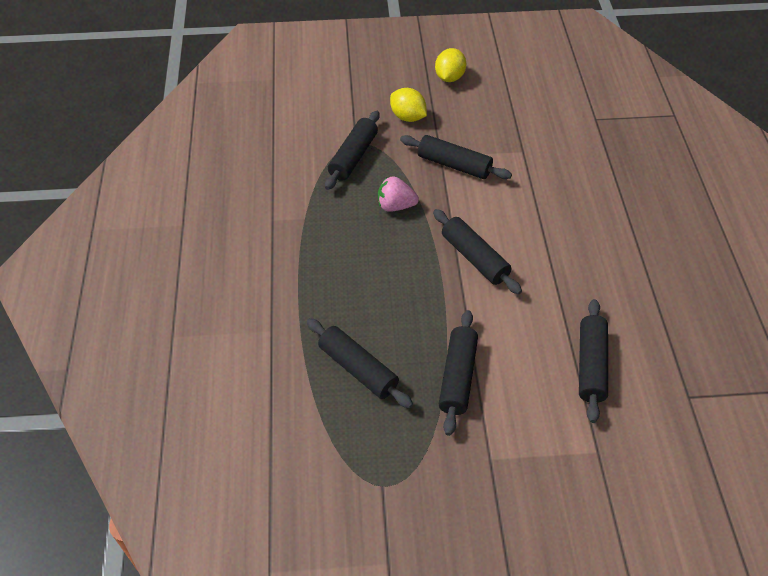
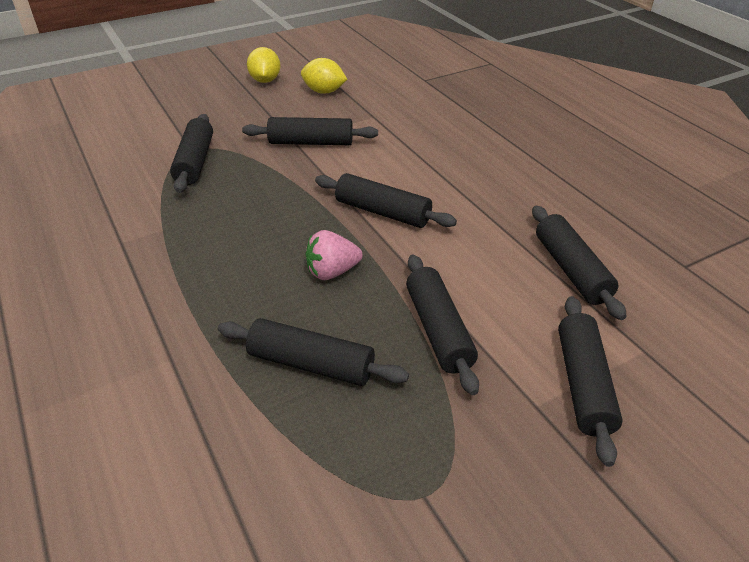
camera: 25 degrees left, 10 degrees down
(395, 206) = (267, 191): pink strawberry -> pink strawberry (332, 272)
(408, 117) = (239, 117): yellow lemon -> yellow lemon (324, 91)
(534, 458) = (583, 384): none -> black rolling pin

